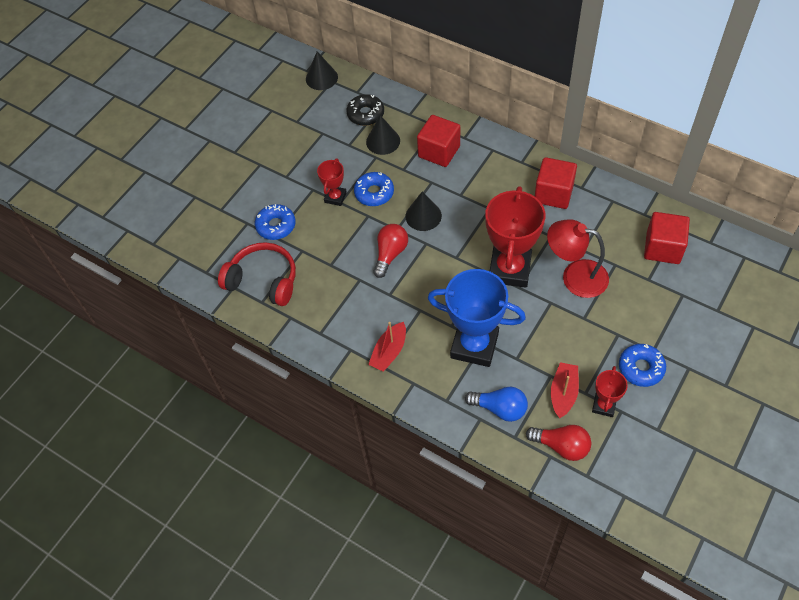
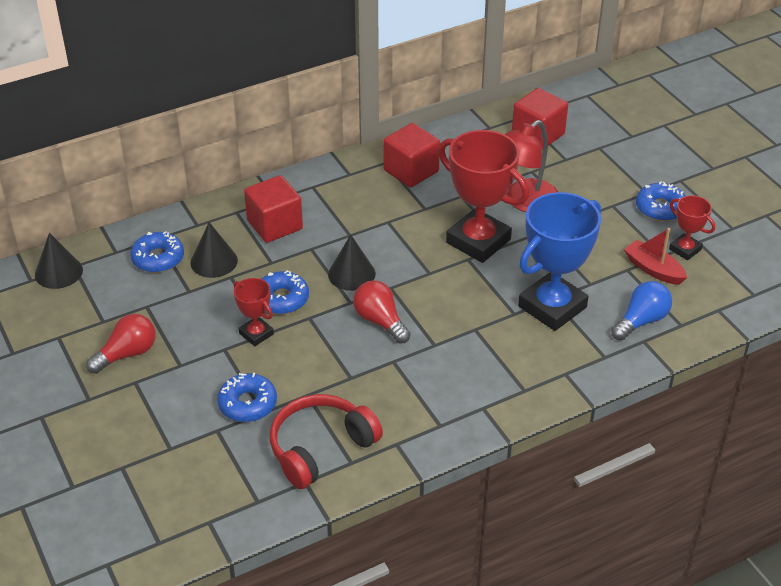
camera: 65 degrees left, 15 degrees down
(365, 114) = (158, 258): black donut -> blue donut
(389, 352) = (511, 376): red boat -> none
(561, 446) = (711, 297): red light bulb -> red light bulb (127, 354)

